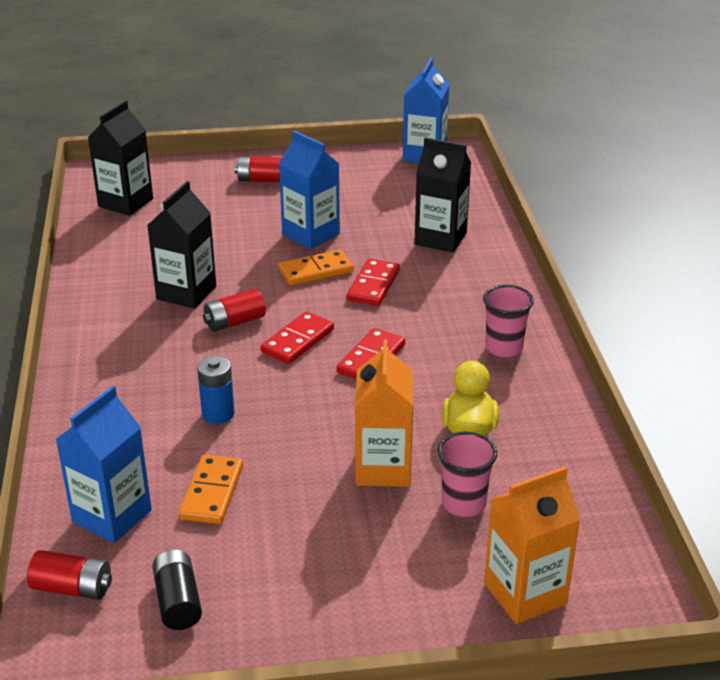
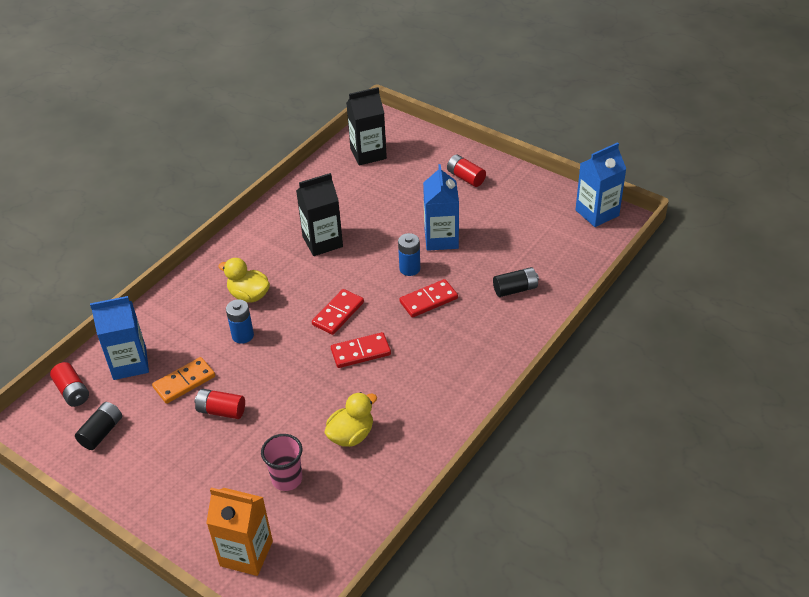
camera: 45 degrees right, 10 degrees up
(170, 376) = (249, 295): none -> yellow duck
(234, 322) = (322, 279): red battery -> red battery (221, 411)
(298, 341) = (338, 314): red domino -> red domino turned 45 degrees counterclockwise
(315, 271) = (409, 269): orange domino -> blue battery
(383, 468) = (276, 427): orange carton -> none
(440, 239) = (515, 289): black carton -> black battery
(504, 347) = (443, 395): pink cup -> none

